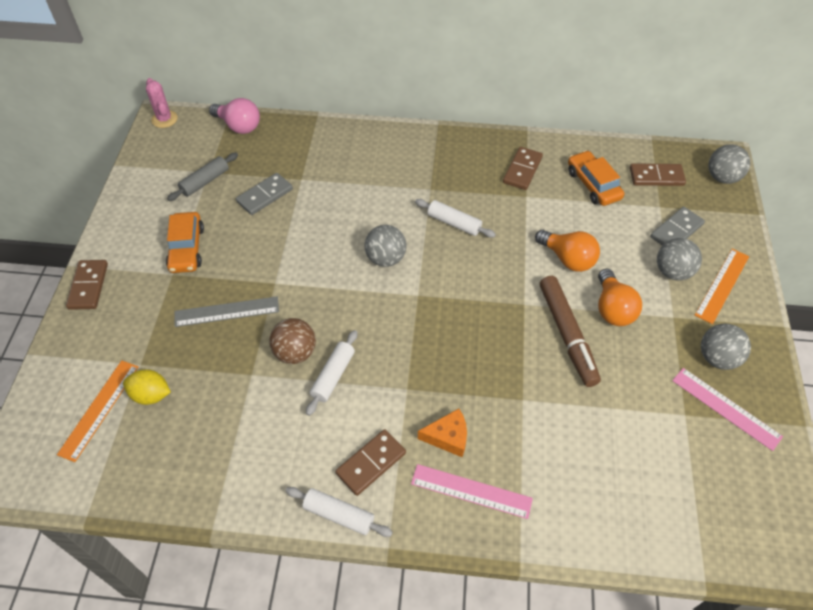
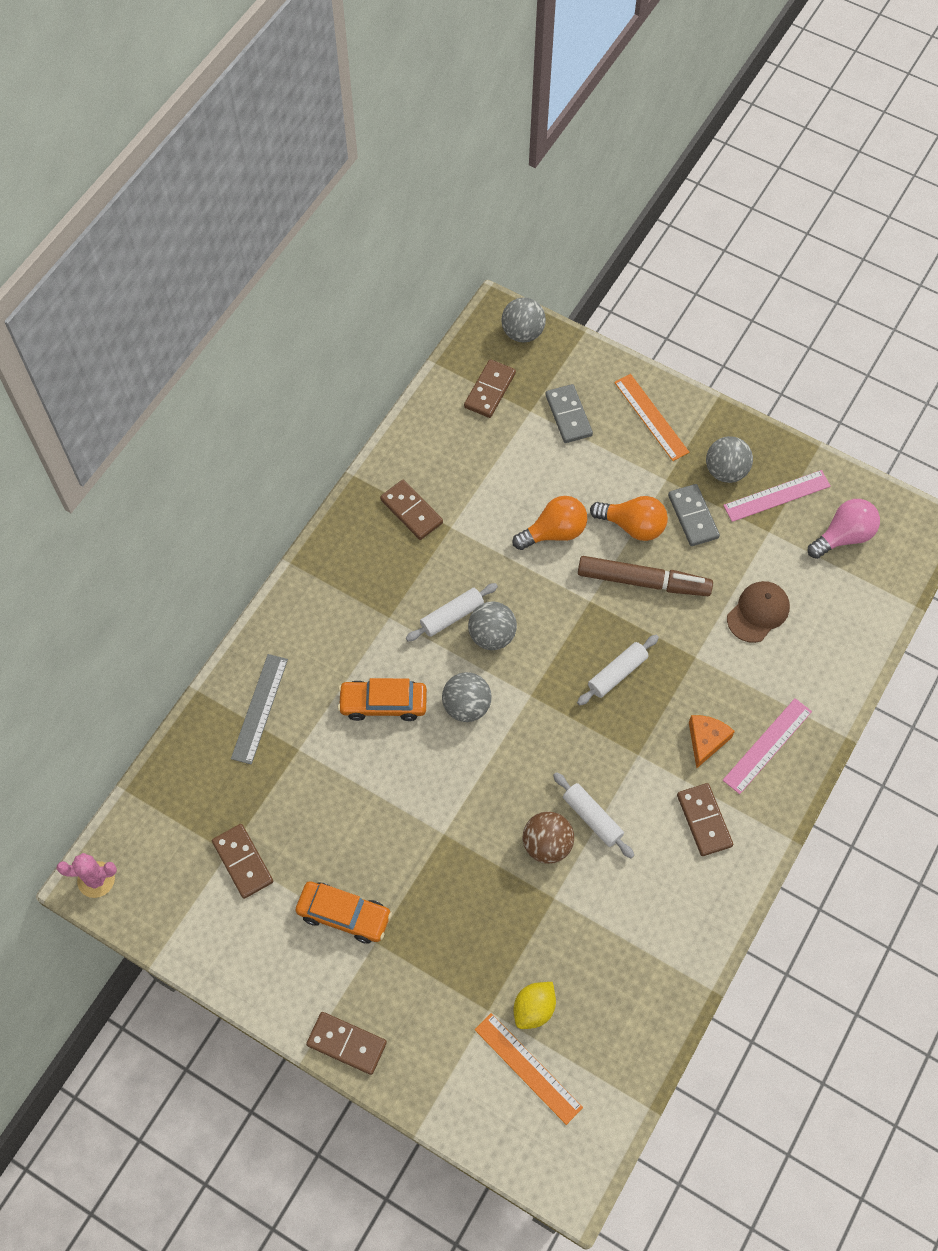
camera: 65 degrees left, 10 degrees up
(205, 181) = (243, 862): grey rolling pin -> brown domino
(227, 312) = (460, 898): grey ruler -> grey ruler (260, 708)
(239, 126) = (163, 790): pink light bulb -> pink light bulb (843, 536)
(265, 196) = (304, 800): grey domino -> grey domino (693, 516)
(339, 515) = (744, 869): white rolling pin -> white rolling pin (617, 673)
(593, 184) = (469, 455): orange car -> orange car (383, 704)
(598, 435) = (758, 612): none -> brown cap
(672, 272) = (615, 449): grey ball -> grey ball (492, 635)

